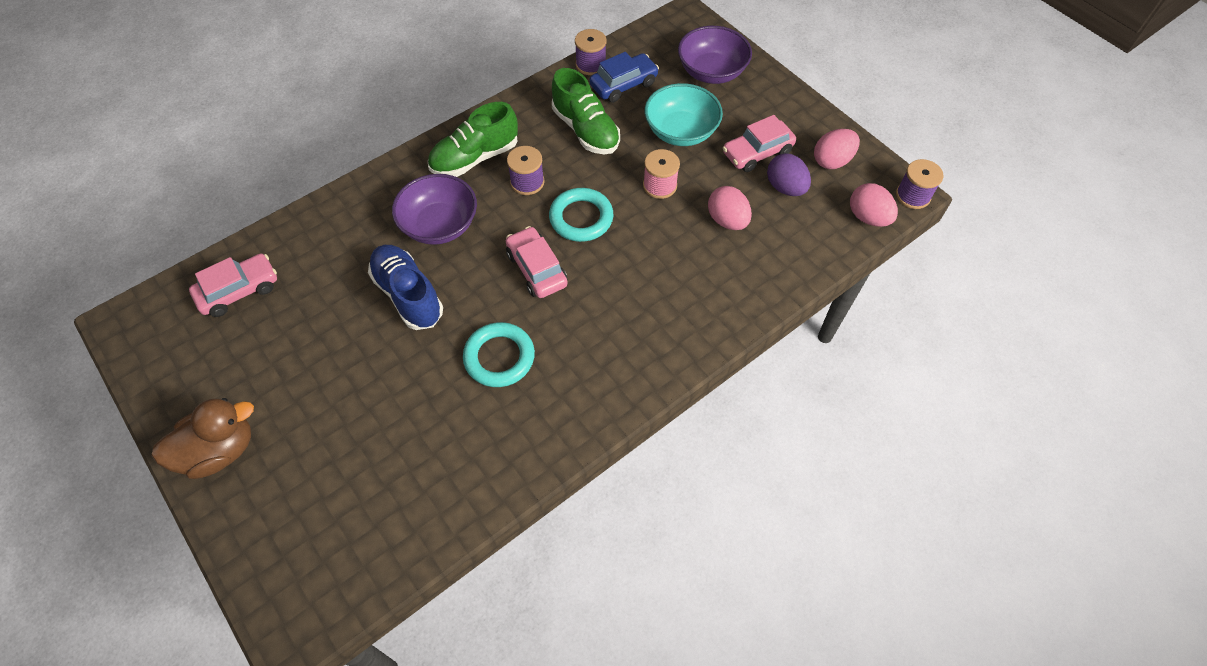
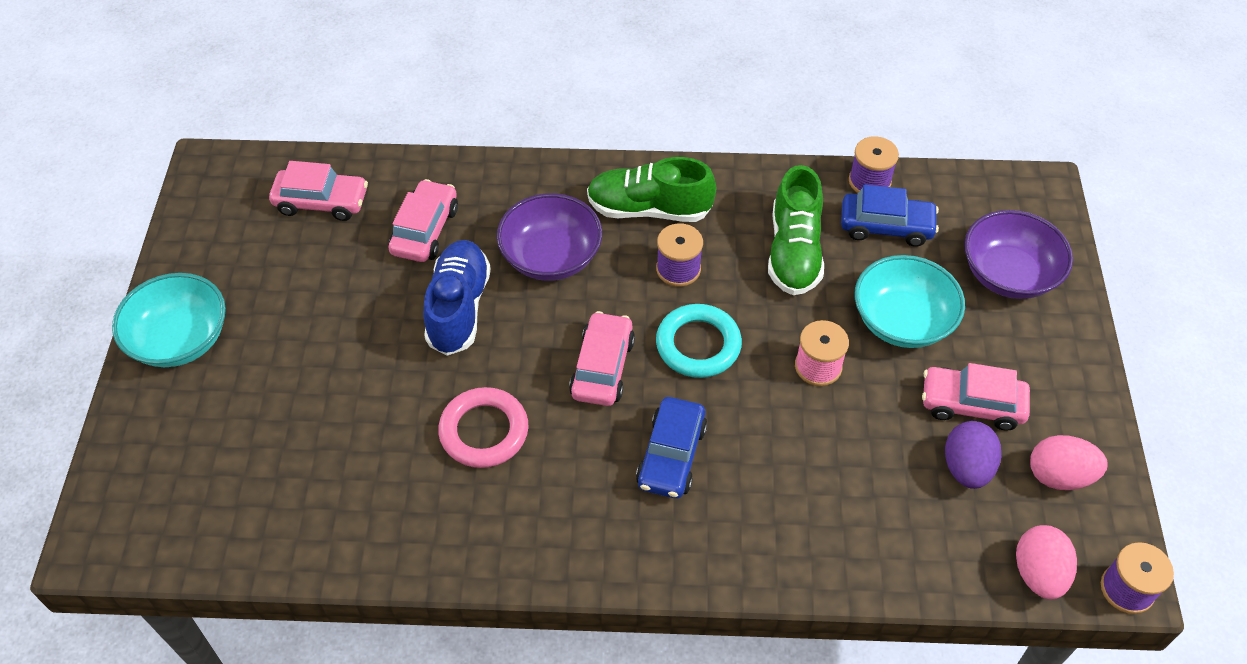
camera: 40 degrees right, 5 degrees down
(219, 451) = (180, 339): brown duck -> turquoise bowl
(336, 262) = (425, 230): none -> pink car
(499, 357) = (484, 431): turquoise ring -> pink ring
(626, 291) = (671, 456): none -> blue car
(727, 220) = (858, 457): pink egg -> none

